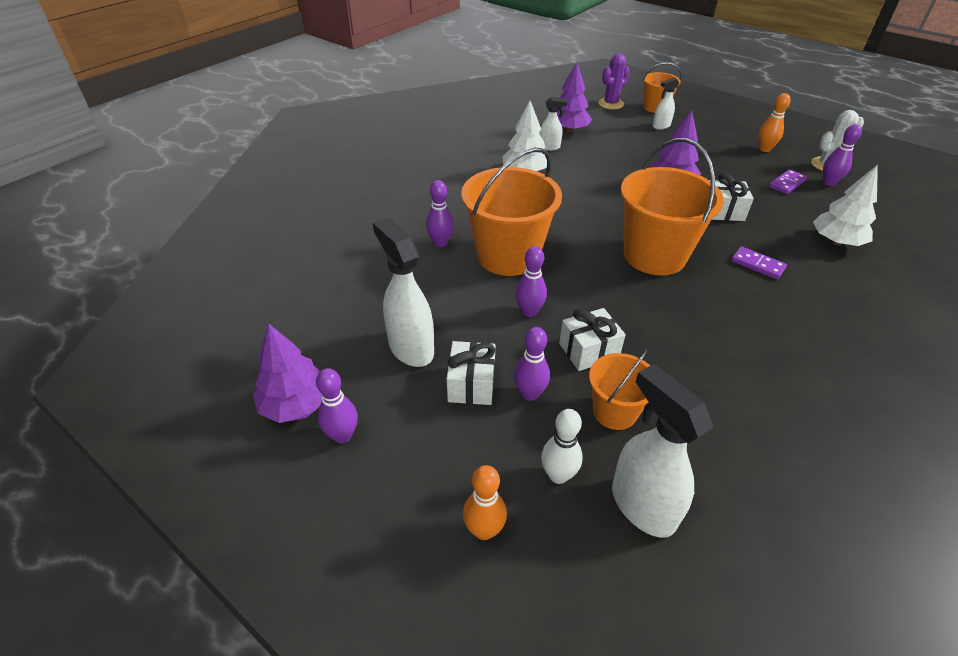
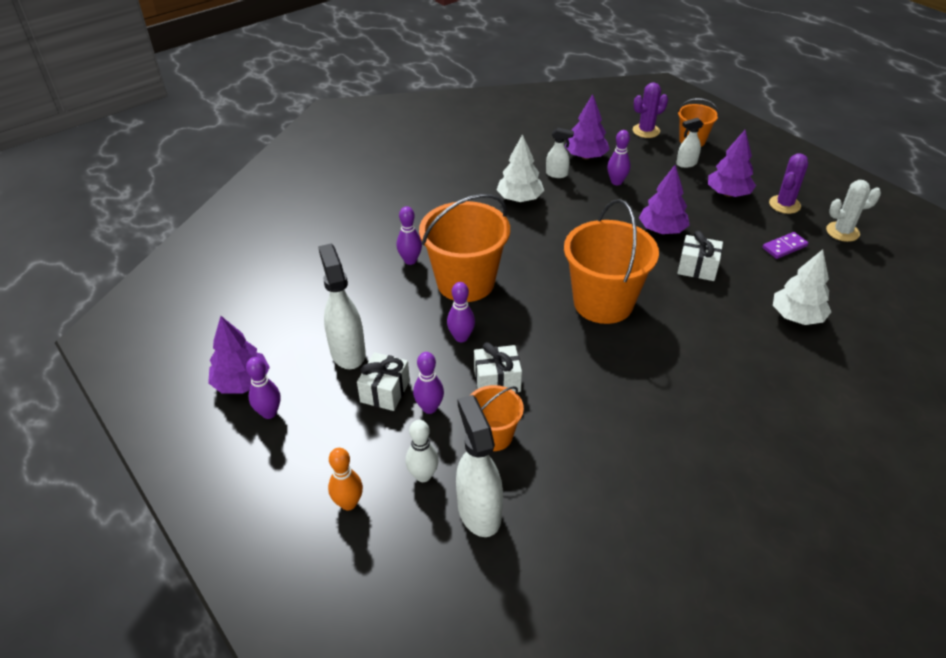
camera: 15 degrees right, 0 degrees up
(711, 146) = (728, 194): none -> purple tree
(757, 265) = (700, 327): purple domino -> none
(764, 149) = (784, 204): orange bowling pin -> purple cactus
(828, 182) = (832, 252): purple bowling pin -> purple bowling pin (616, 182)

